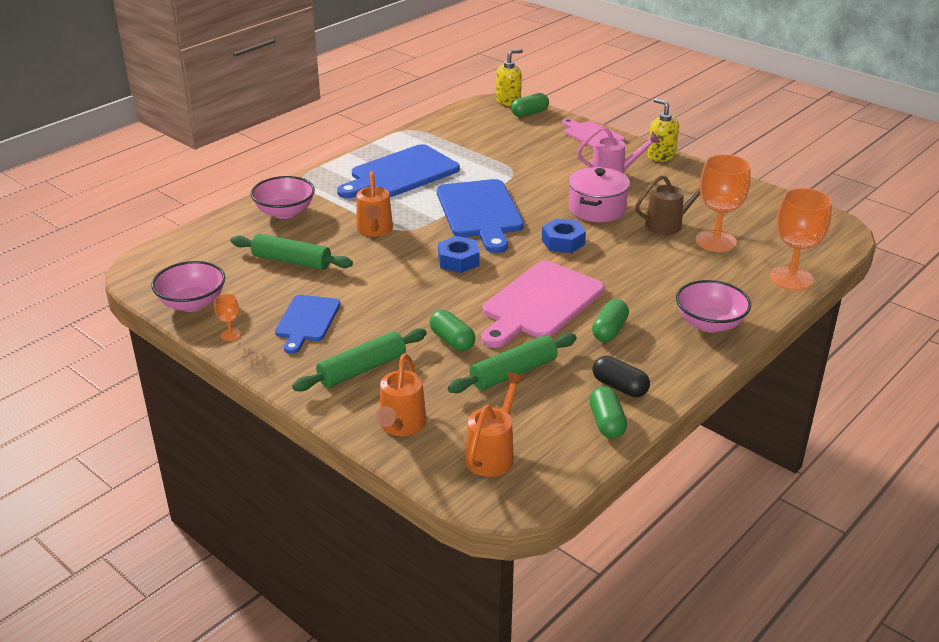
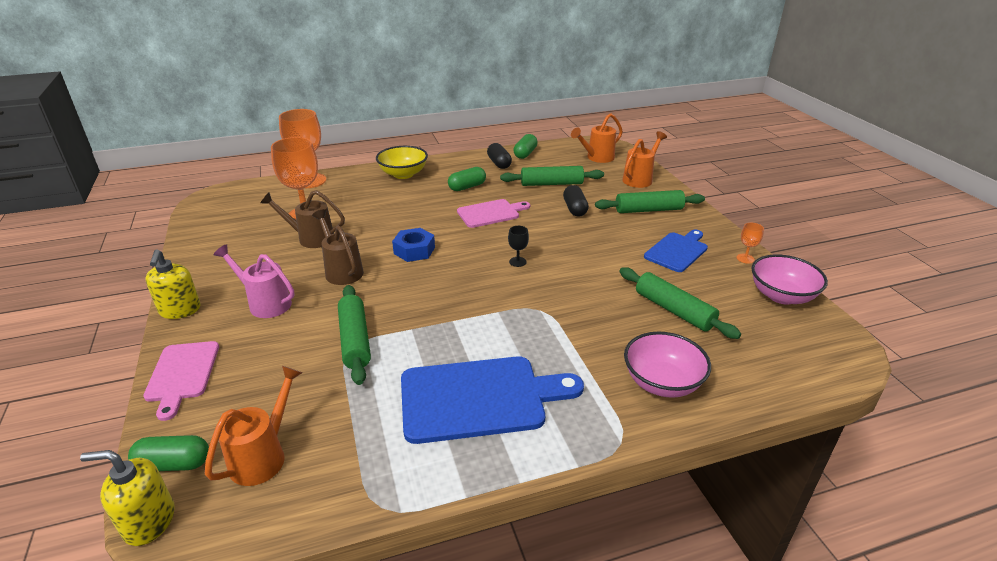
camera: 150 degrees left, 0 degrees up
(374, 230) = (570, 319): orange watering can -> orange watering can (263, 456)
(452, 340) = (574, 209): green capsule -> black capsule
(458, 261) = (517, 262): blue nut -> black goblet
(480, 212) = (447, 304): blue cutting board -> none
(517, 175) = (355, 340): none -> green rolling pin
(540, 303) = (490, 213): pink cutting board -> pink cutting board, size x0.60
(597, 209) = (342, 270): pink pot -> brown watering can
(709, 324) = (403, 174): pink bowl -> yellow bowl

